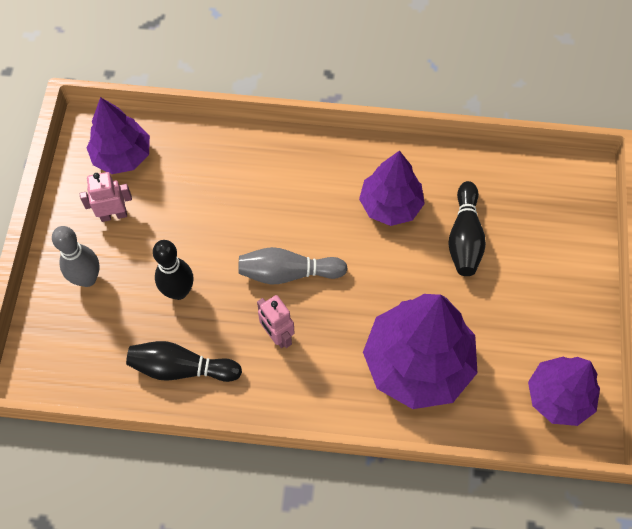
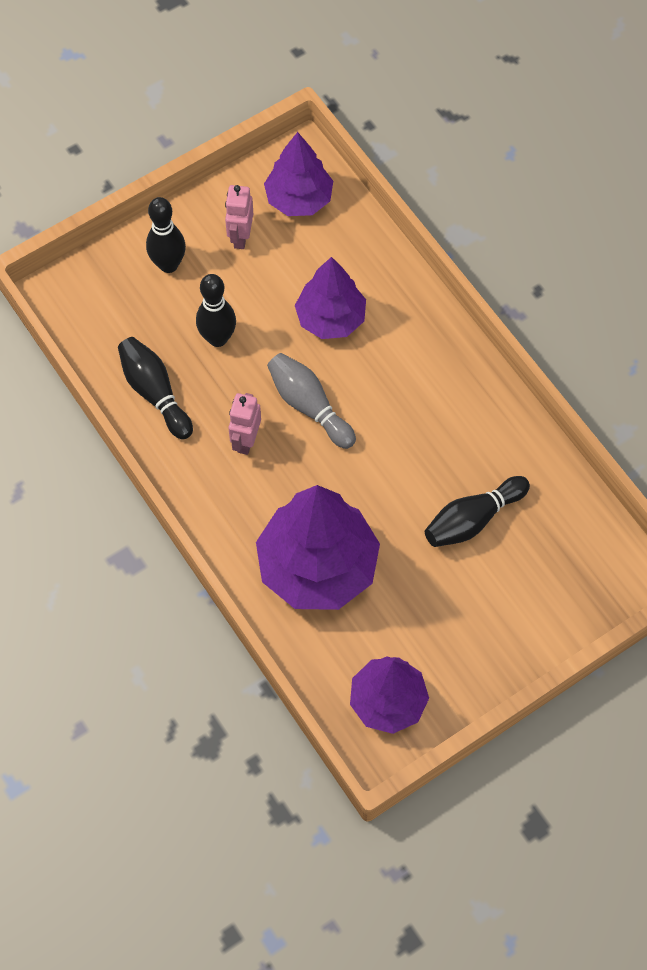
camera: 50 degrees right, 0 degrees up
(87, 278) = (168, 264): grey bowling pin -> black bowling pin
(113, 215) = (240, 237): pink robot -> pink robot turned 120 degrees counterclockwise
(390, 205) = (448, 437): purple tree -> purple tree (330, 318)

